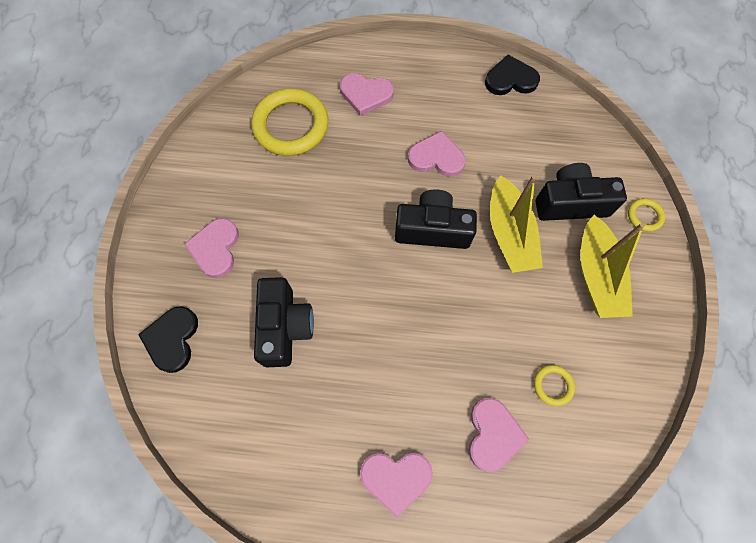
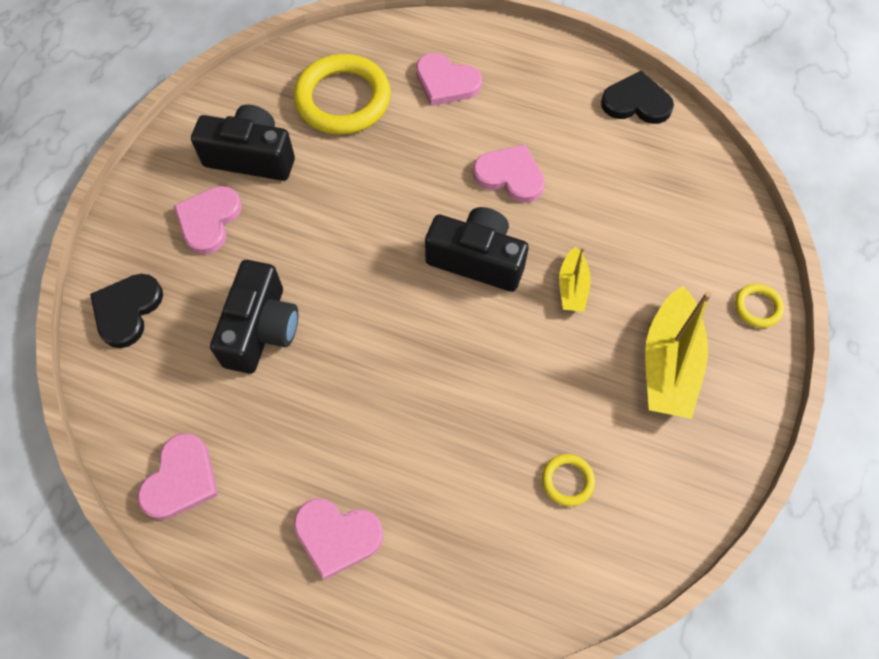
camera: 15 degrees right, 5 degrees down
(493, 434) = (472, 518): pink heart -> pink heart (181, 479)
(509, 233) = (572, 287): yellow boat -> yellow boat, size x0.54
(570, 203) = (664, 269): black camera -> black camera (251, 157)

